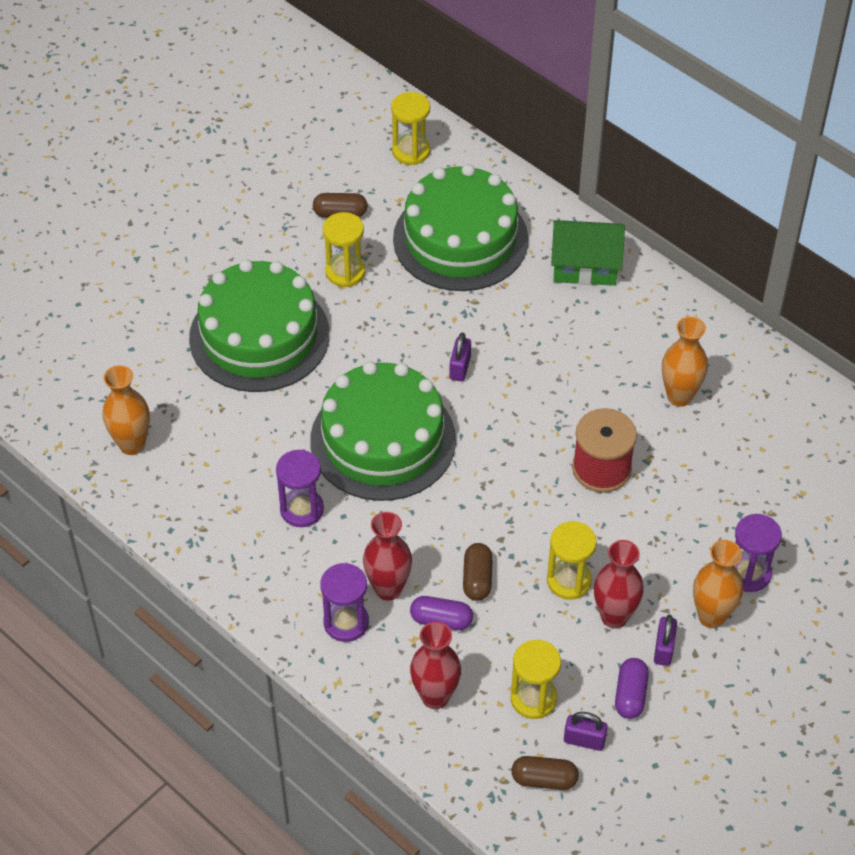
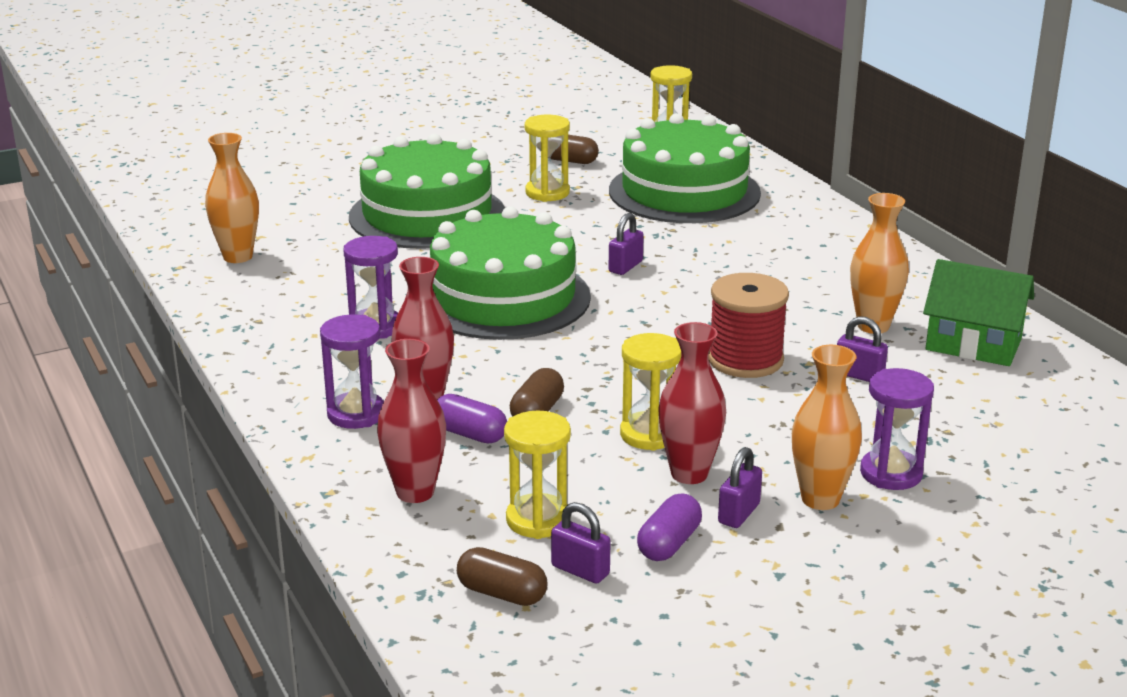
camera: 20 degrees right, 25 degrees down
(585, 266) = (811, 227): green house -> green house (973, 344)
(690, 463) = (859, 375): none -> purple padlock

